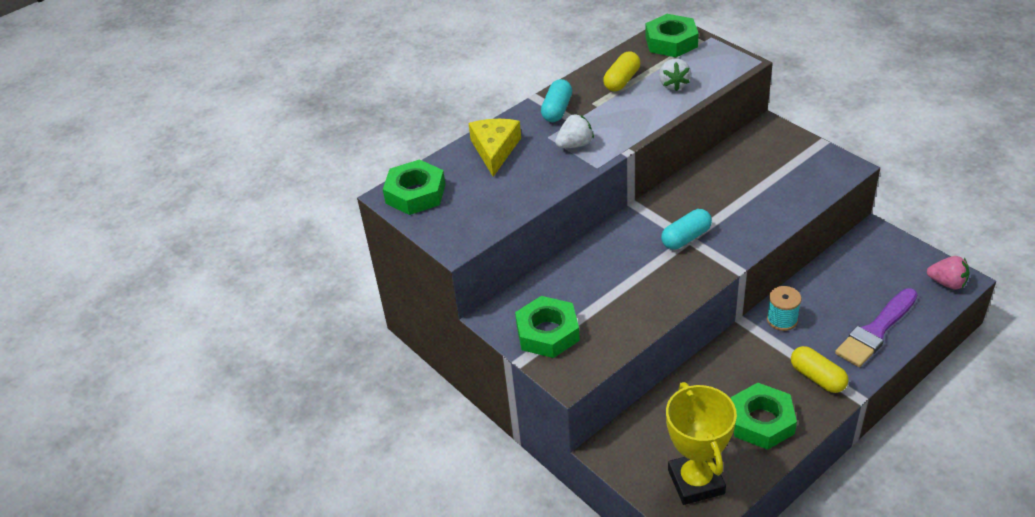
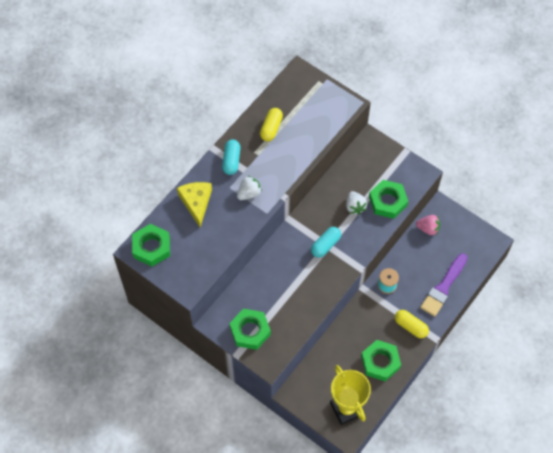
camera: 15 degrees left, 20 degrees up
(671, 42) = (300, 86): green nut -> green nut (387, 201)
(673, 85) = (306, 130): white strawberry -> white strawberry (355, 207)
(947, 283) = (485, 245): pink strawberry -> pink strawberry (428, 229)

